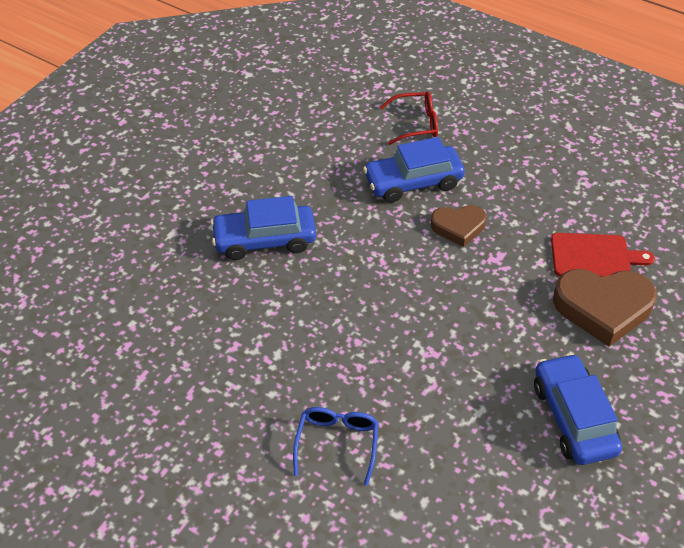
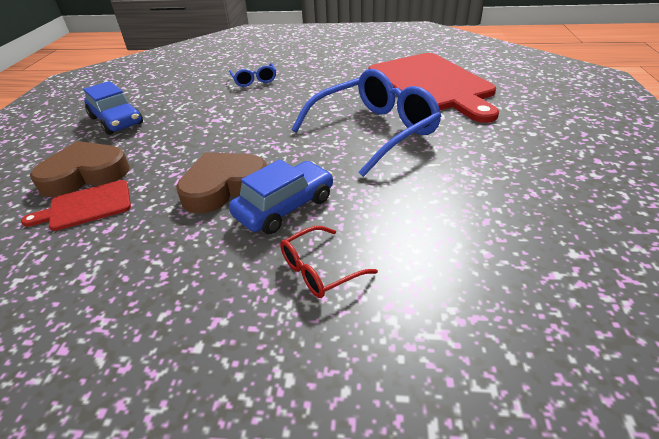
camera: 155 degrees right, 10 degrees down
(112, 297) = (431, 84): none -> red cutting board
(264, 240) = (374, 131): blue car -> blue glasses
(458, 227) = (223, 187): brown heart -> brown heart, size x1.67

